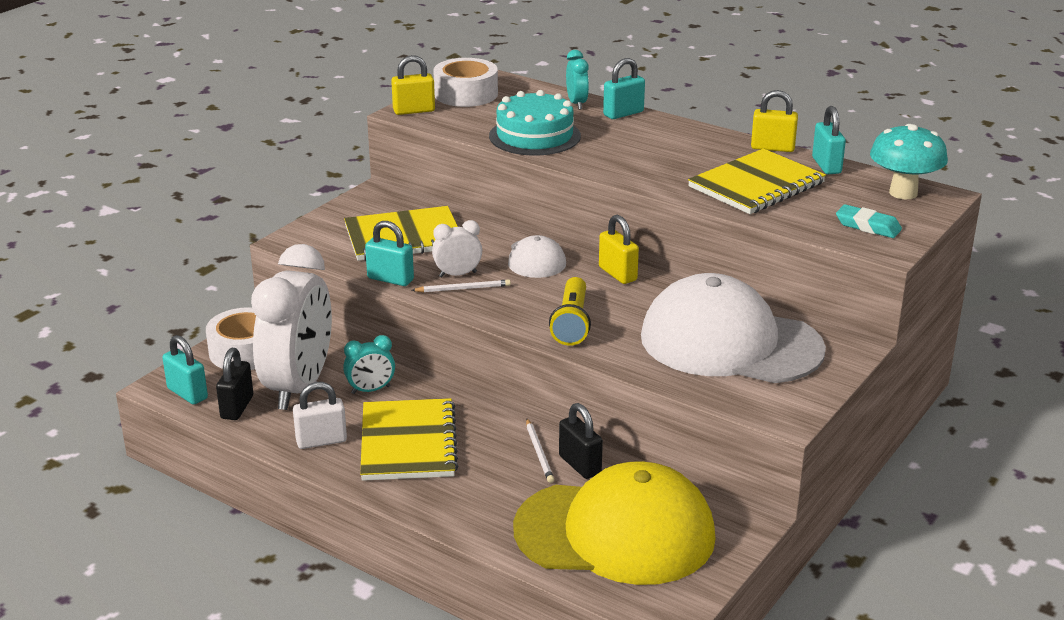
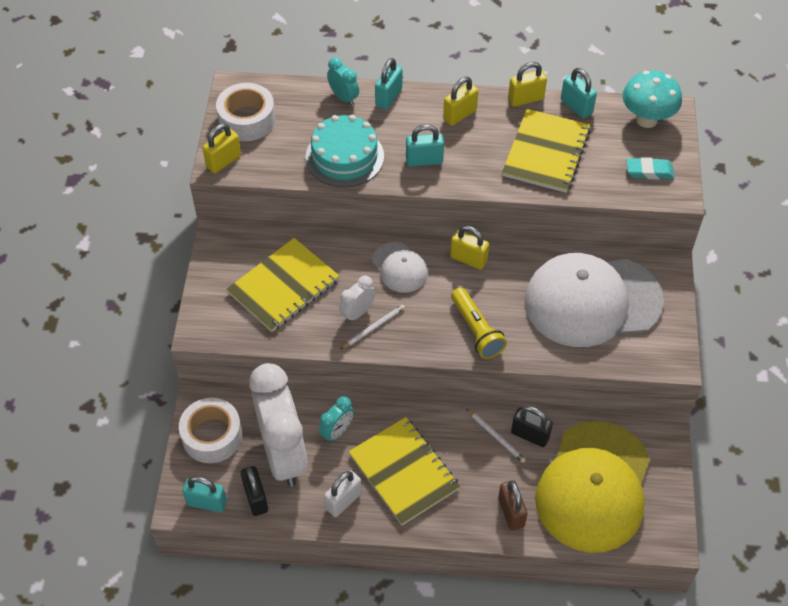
camera: 30 degrees left, 25 degrees up
(390, 279) = (313, 341): turquoise padlock -> turquoise padlock (424, 160)
(494, 517) = (511, 512): none -> brown padlock
(615, 532) = (593, 486): yellow cap -> yellow cap turned 135 degrees clockwise
(686, 140) = (459, 115): none -> yellow padlock

